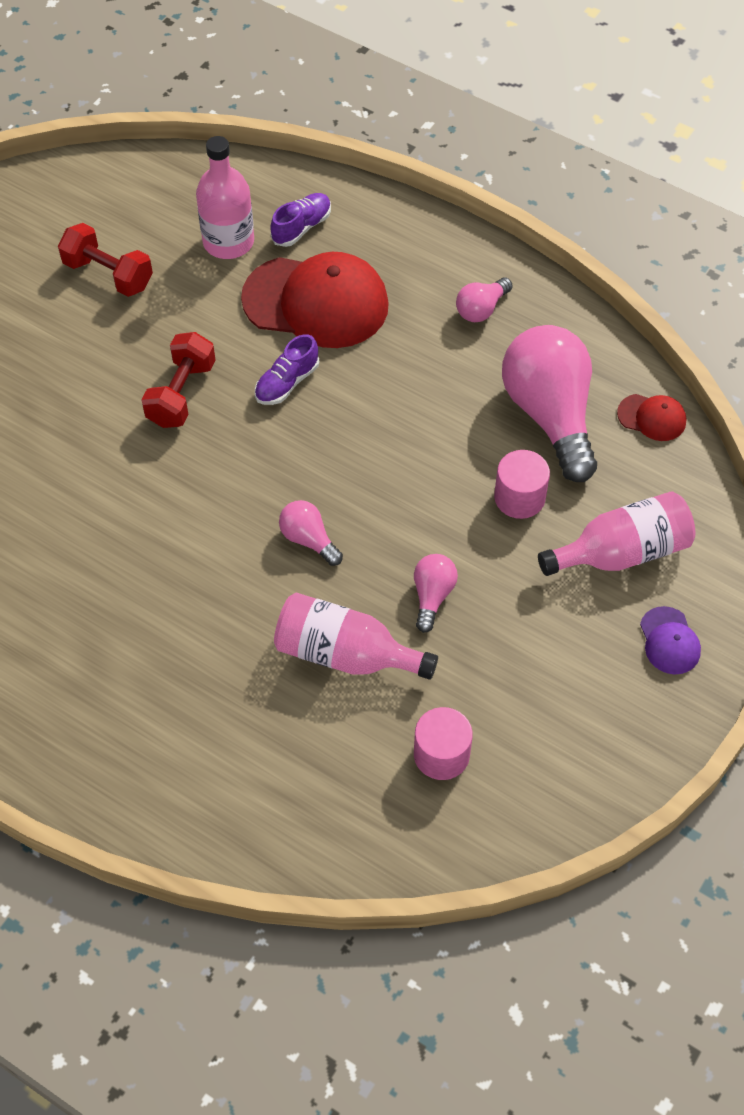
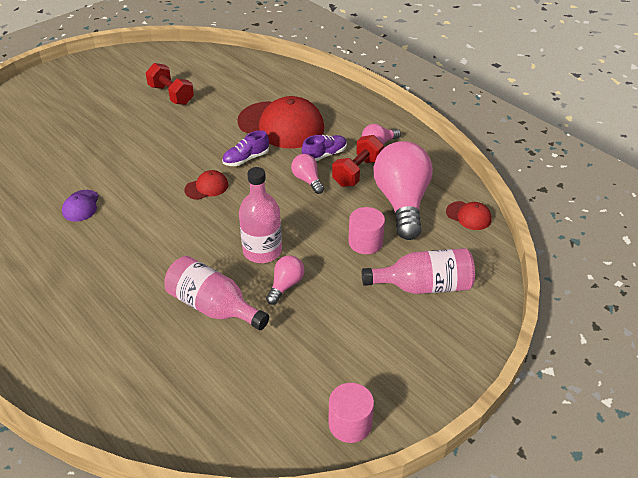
camera: 15 degrees right, 15 degrees down
(181, 394) = (182, 154): red dumbbell -> red dumbbell (357, 172)
(228, 242) = (244, 91): pink bottle -> pink bottle (262, 251)
(248, 450) = (206, 187): none -> red cap
(301, 227) = (289, 91): purple shoe -> purple shoe (324, 155)
(308, 539) = (220, 239): pink light bulb -> pink light bulb (307, 180)
(441, 754) = (250, 383): pink cylinder -> pink cylinder (350, 424)
(669, 641) = (440, 346): purple cap -> purple cap (81, 206)

